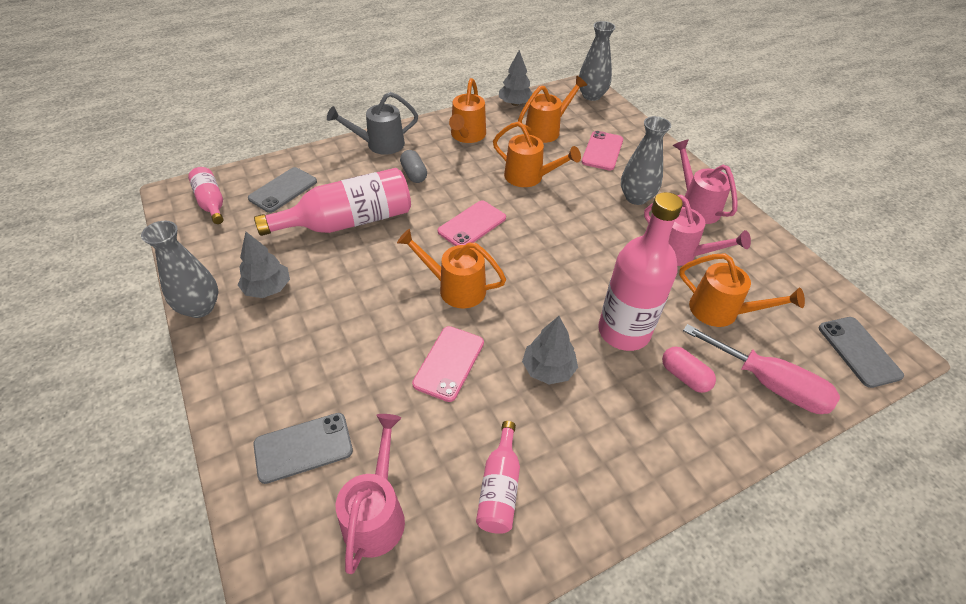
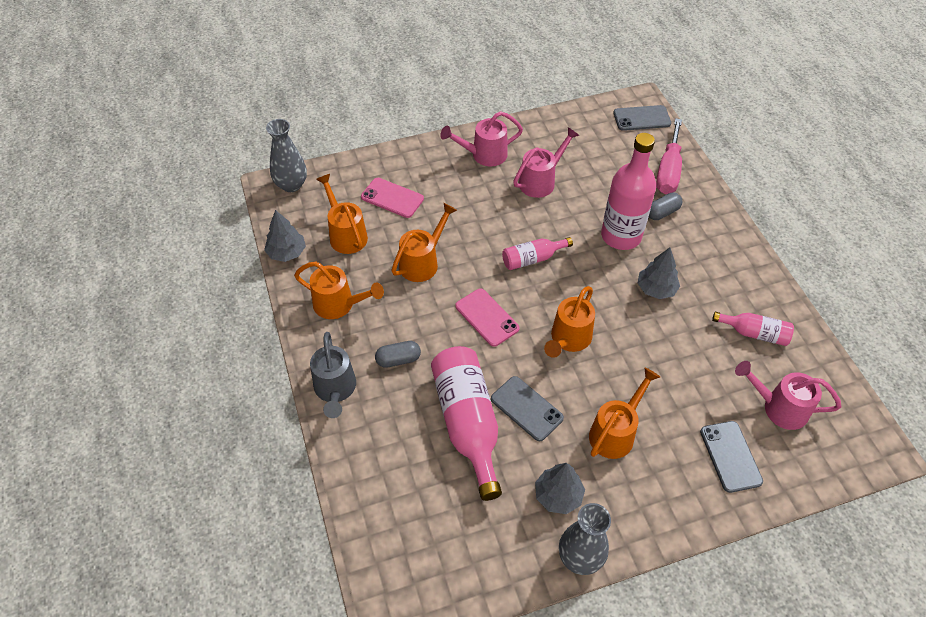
camera: 80 degrees left, 5 degrees up
(211, 202) = (413, 569): pink bottle -> pink bottle (532, 259)
(283, 190) = (403, 490): grey phone -> grey phone (526, 408)
(449, 363) = (650, 352): pink phone -> none
(636, 197) = (466, 190): grey vase -> none
(684, 376) = (662, 212): pink capsule -> grey capsule
(721, 312) = (604, 175): orange watering can -> orange watering can (615, 432)
(769, 384) = (668, 171): pink screwdriver -> pink screwdriver turned 150 degrees clockwise

